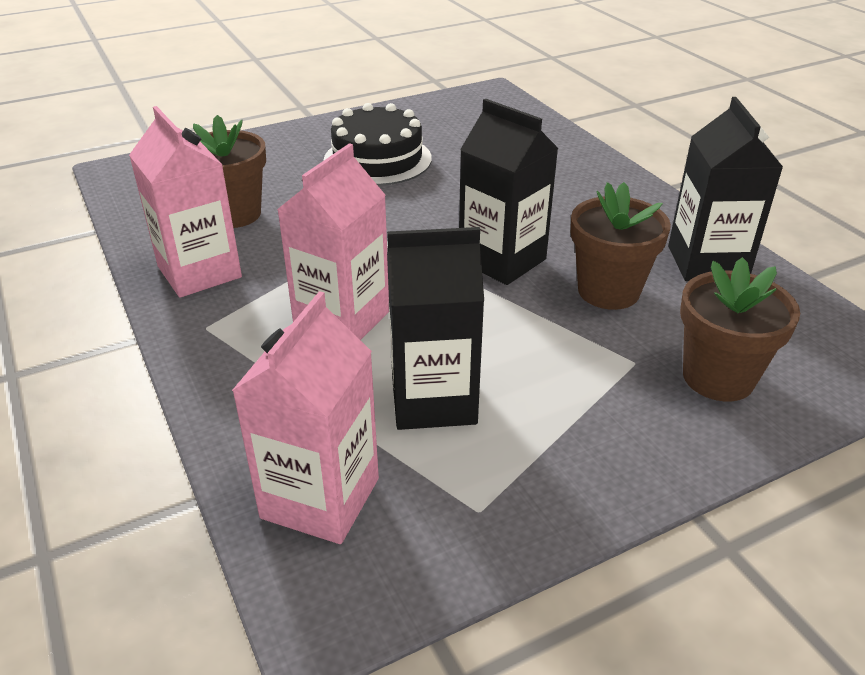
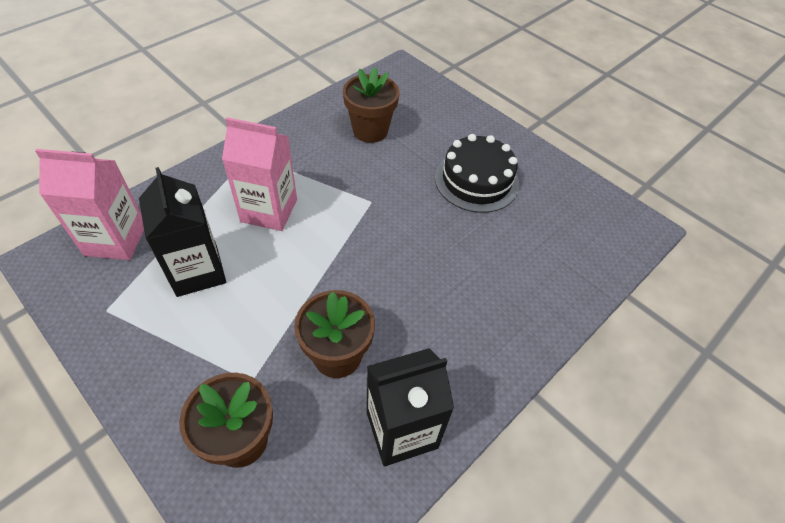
camera: 70 degrees right, 15 degrees up
(199, 272) = (302, 136): pink carton -> none
(502, 260) = (360, 281): black carton -> none

